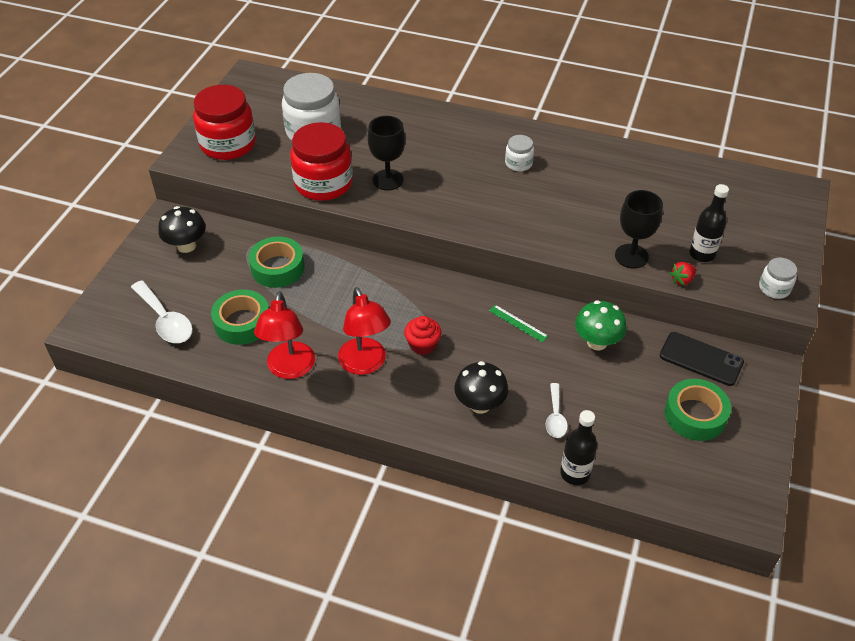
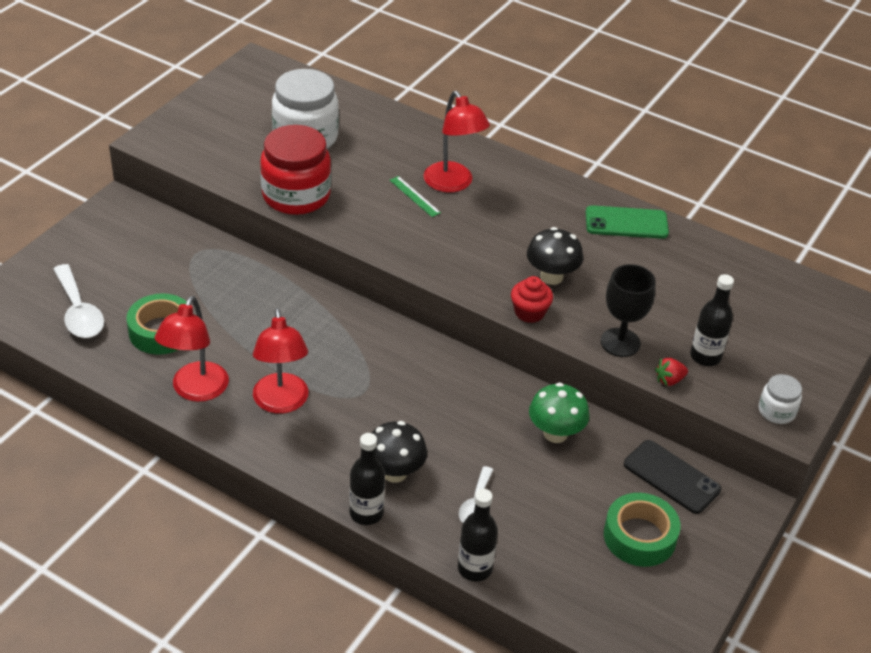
camera: 10 degrees right, 5 degrees down
(186, 246) = (128, 237): black mushroom -> black mushroom (551, 277)
(228, 144) = (205, 133): red jar -> none
(277, 268) = (221, 280): green tape -> none
(388, 180) = (370, 205): black goblet -> none
(422, 345) = (353, 395): red cupcake -> red cupcake (529, 312)
(448, 149) = (453, 184): none -> red lamp
(469, 445) = (366, 513): none -> black bottle
(518, 163) = (528, 215): white jar -> none
(518, 323) = (471, 394): green ruler -> green ruler (415, 196)
(598, 155) = (626, 223): none -> green phone

